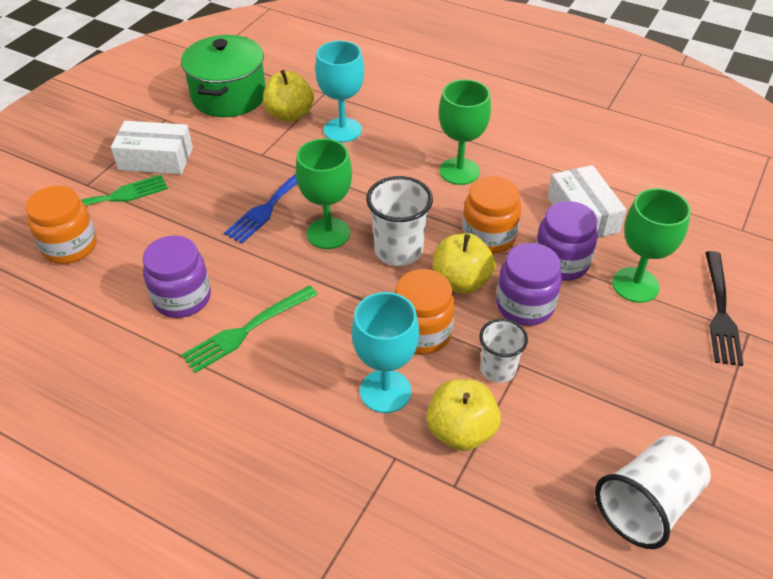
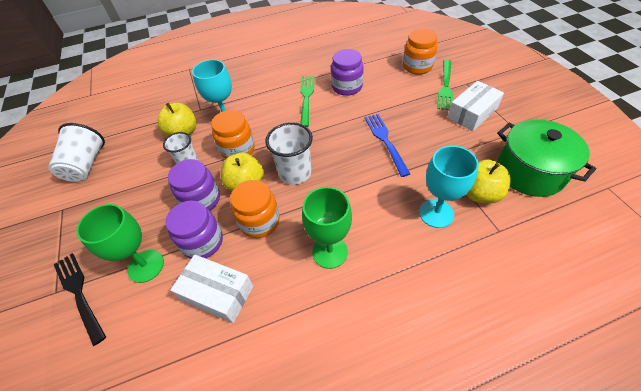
camera: 135 degrees right, 5 degrees up
(328, 233) = (338, 152): green goblet -> none

